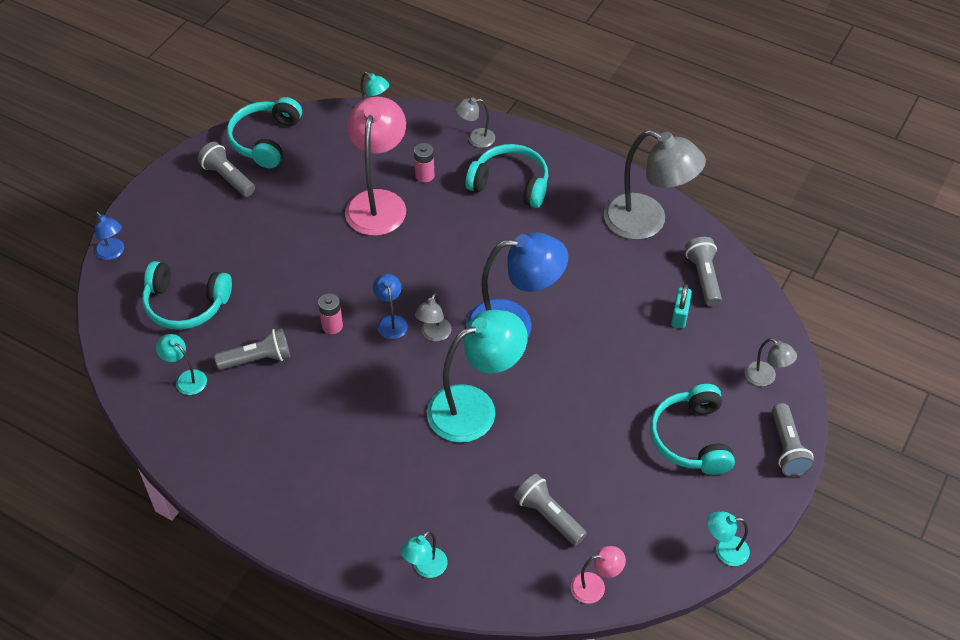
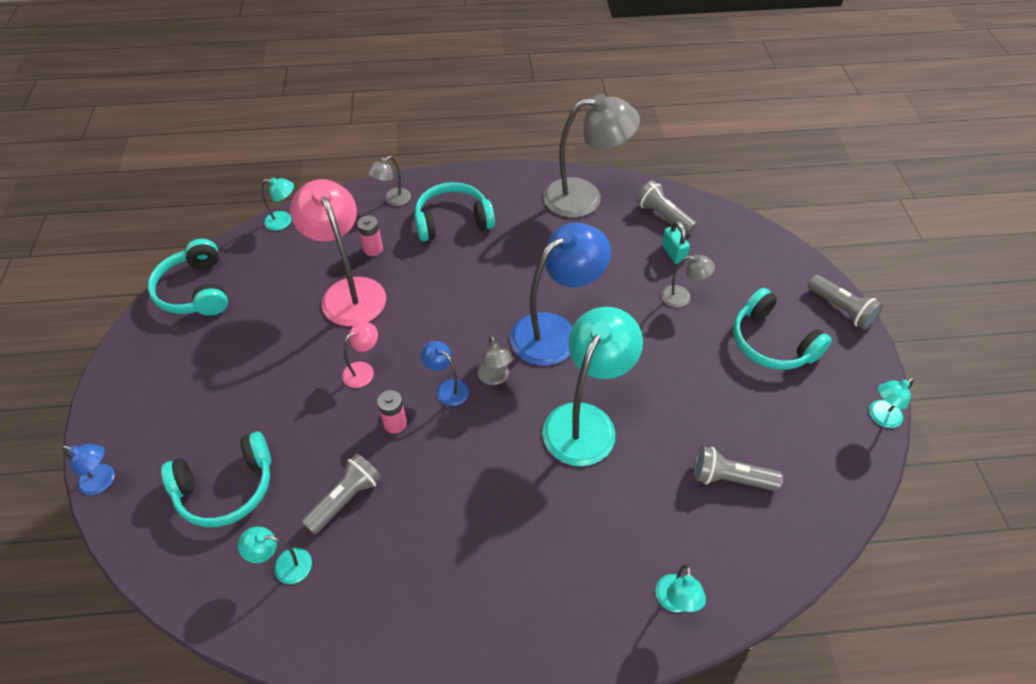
camera: 35 degrees left, 0 degrees up
(228, 178) = (181, 343): grey flashlight -> none
(595, 586) = (822, 516): pink lamp -> pink lamp (363, 370)
(765, 378) = (775, 265): grey lamp -> grey lamp (682, 297)

